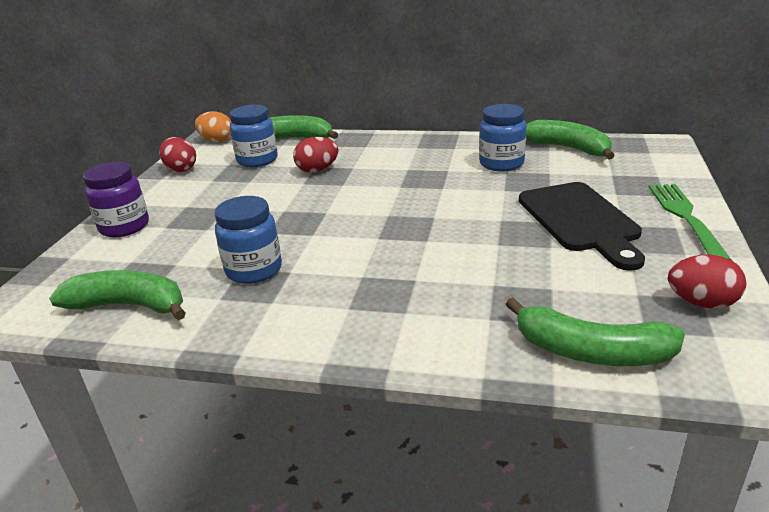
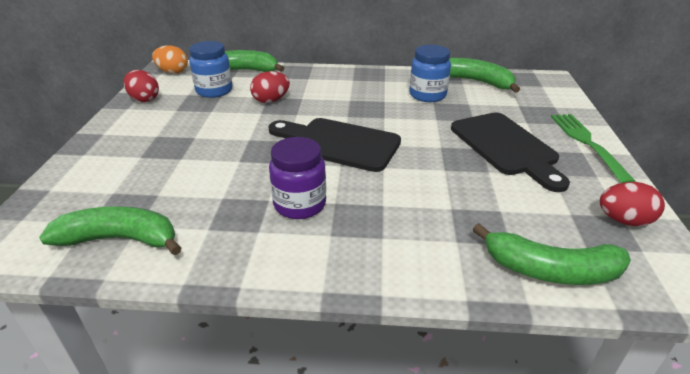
camera: 10 degrees left, 5 degrees up
(124, 227) = (100, 157): purple jar -> purple jar (299, 204)
(254, 270) = (234, 199): blue jar -> none
(382, 215) = (338, 143): none -> black cutting board

